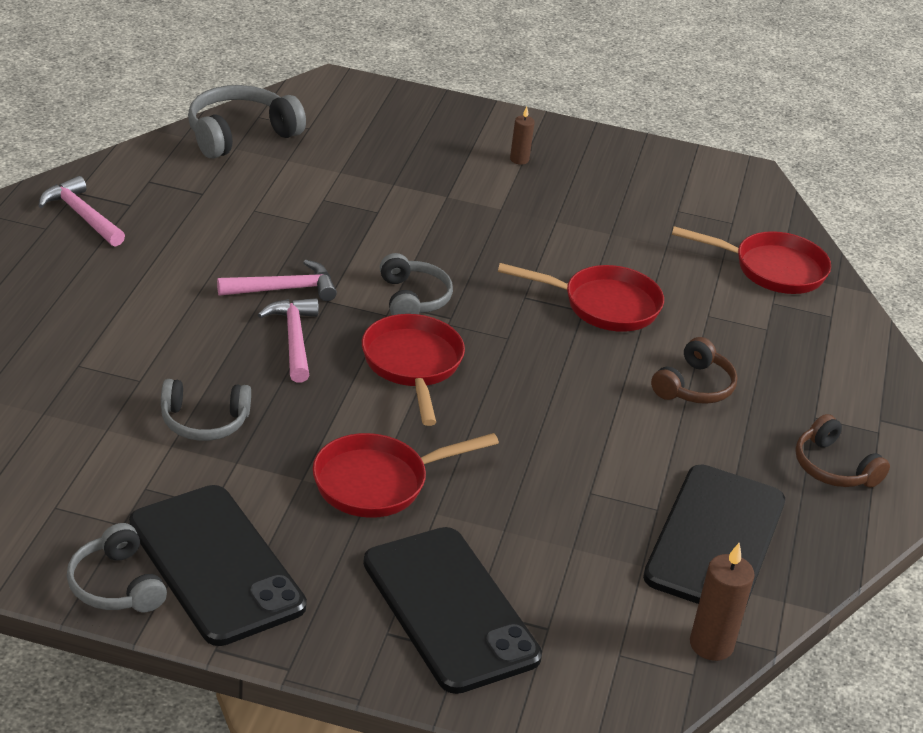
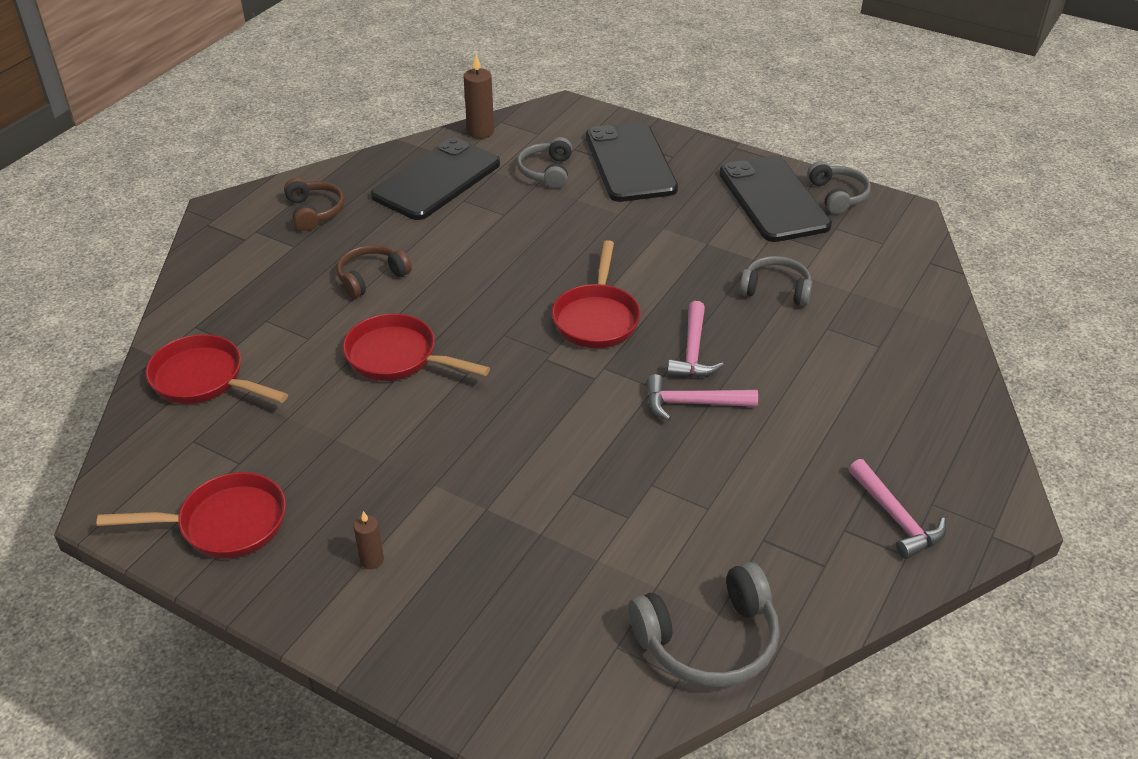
camera: 160 degrees left, 5 degrees up
(378, 482) = (653, 235): red pan -> red pan (225, 524)
(413, 298) = (573, 381): grey headphones -> grey headphones (546, 172)

